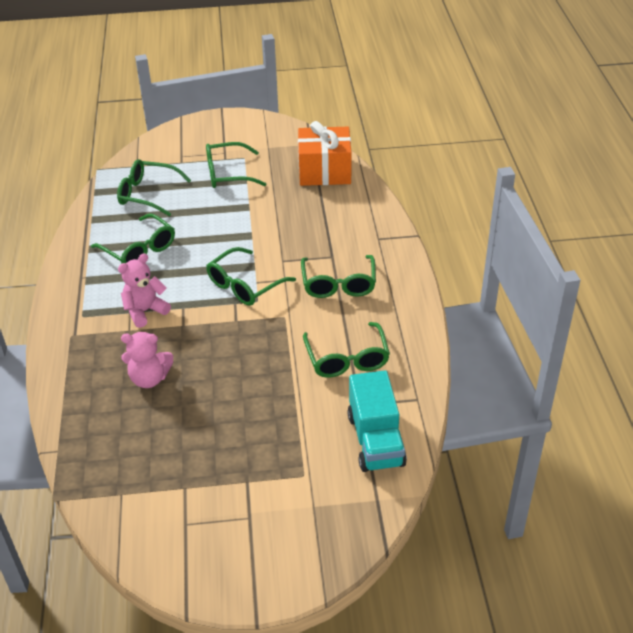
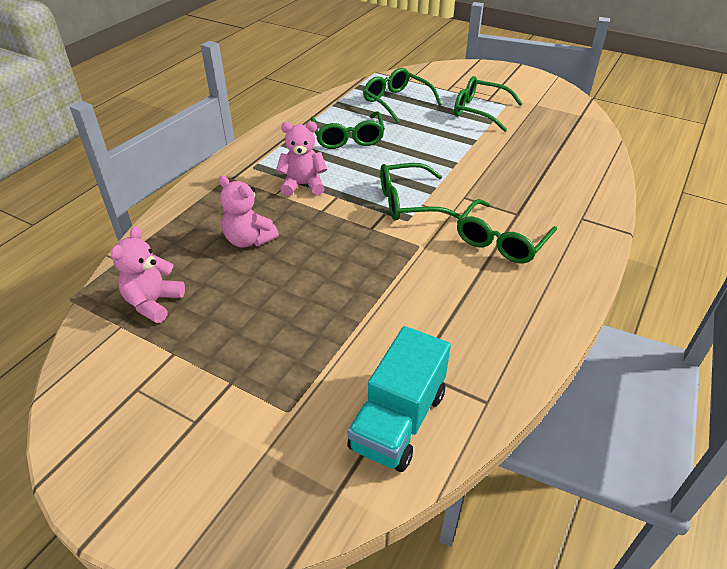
camera: 35 degrees right, 0 degrees up
(127, 464) = (153, 303): none -> pink teddy bear
(324, 171) = (575, 141): orange gift -> none
(347, 359) = (445, 316): green glasses -> none

